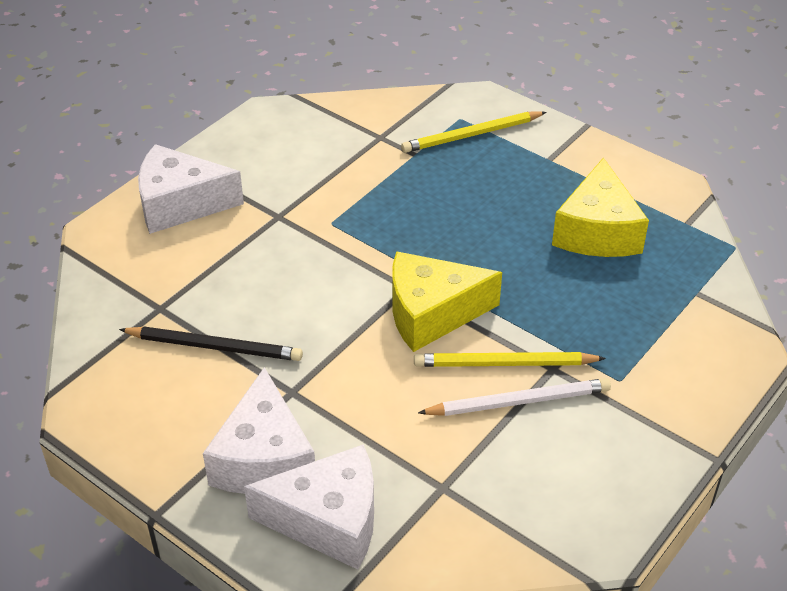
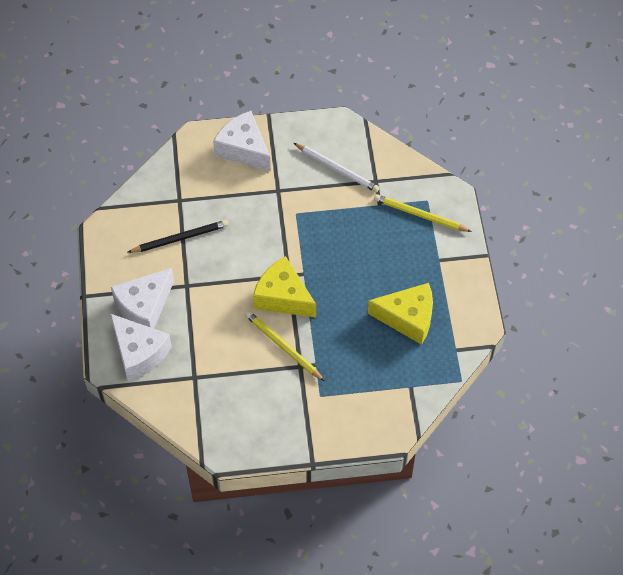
camera: 45 degrees right, 15 degrees up
(214, 346) = (180, 238): black pencil -> black pencil turned 75 degrees counterclockwise
(518, 401) = (267, 368): white pencil -> white pencil (337, 169)
(597, 231) = (408, 318): yellow cheese -> yellow cheese turned 135 degrees counterclockwise

